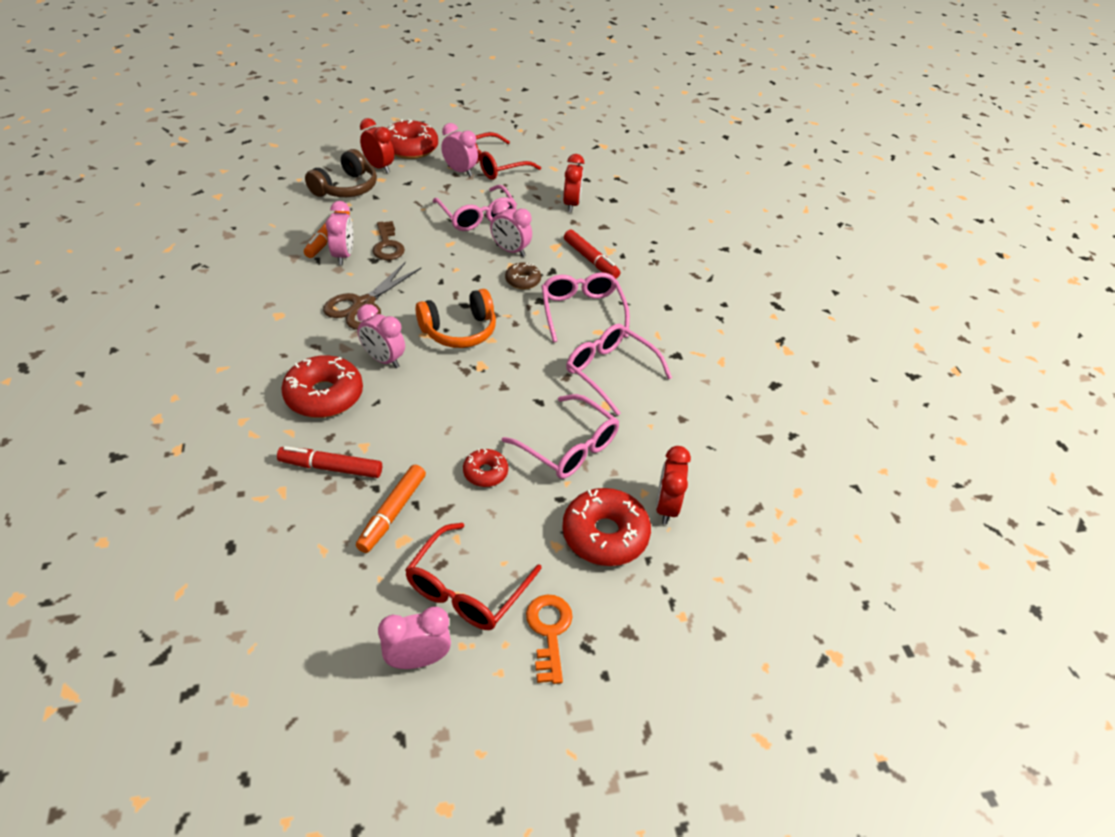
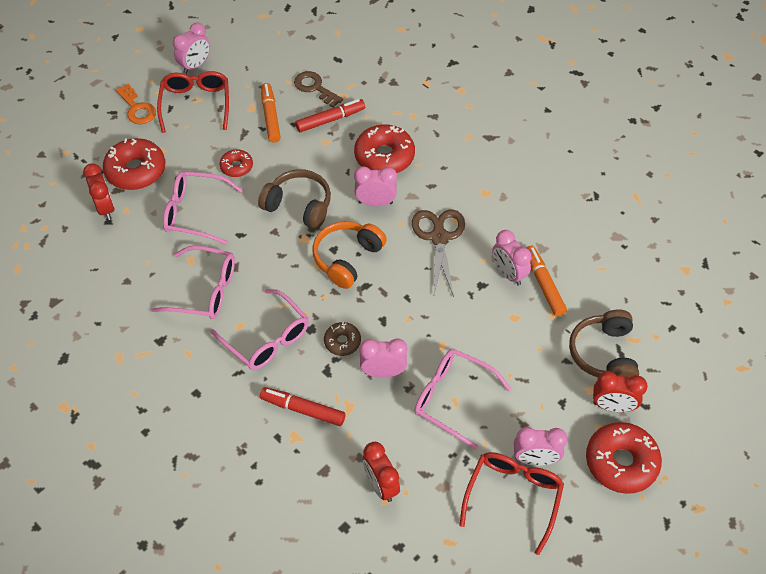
camera: 150 degrees right, 10 degrees up
(387, 245) = (489, 308): brown key -> brown key (315, 88)
(458, 396) = (299, 206): none -> brown headphones

